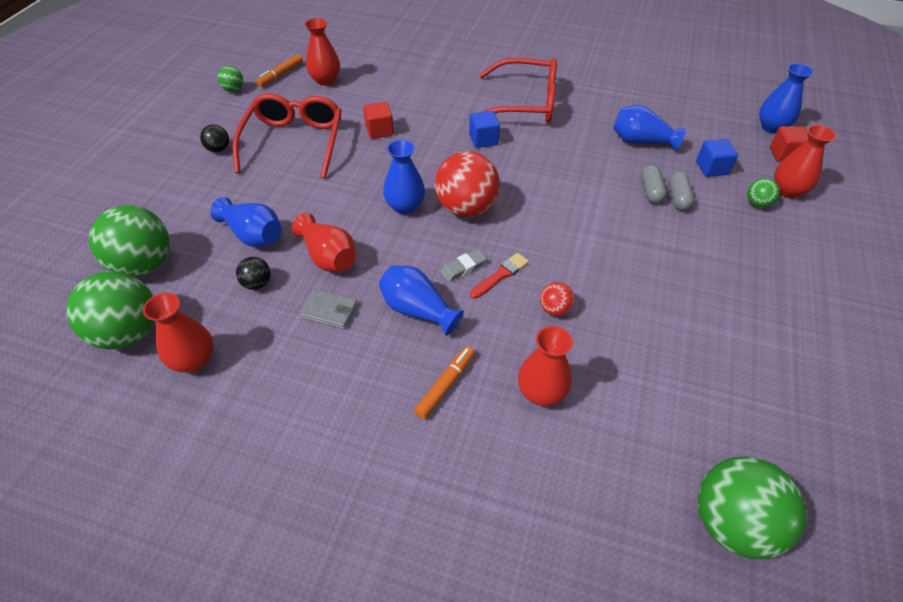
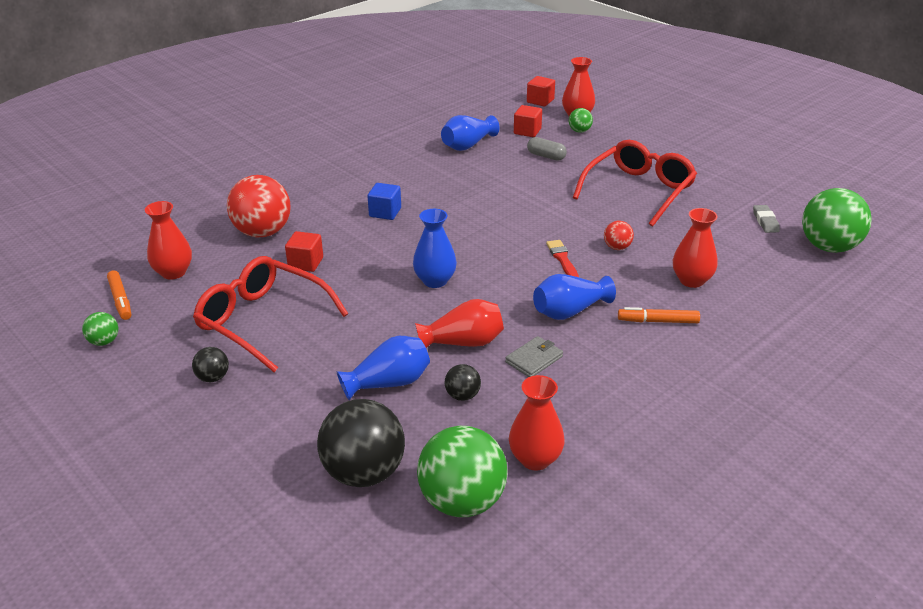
camera: 60 degrees left, 15 degrees down
(144, 264) = (364, 473): green ball -> black ball
(445, 385) = (658, 321): orange marker -> orange marker turned 60 degrees counterclockwise
(463, 267) = (539, 274): grey eraser -> grey eraser (765, 221)
(466, 208) = (468, 250): red ball -> red ball (263, 232)
(525, 103) = (357, 175): red glasses -> red glasses (639, 191)
(651, 191) = (528, 163): grey capsule -> none
(711, 168) = (527, 131): blue cube -> red cube
(771, 127) = (507, 93): blue vase -> none

